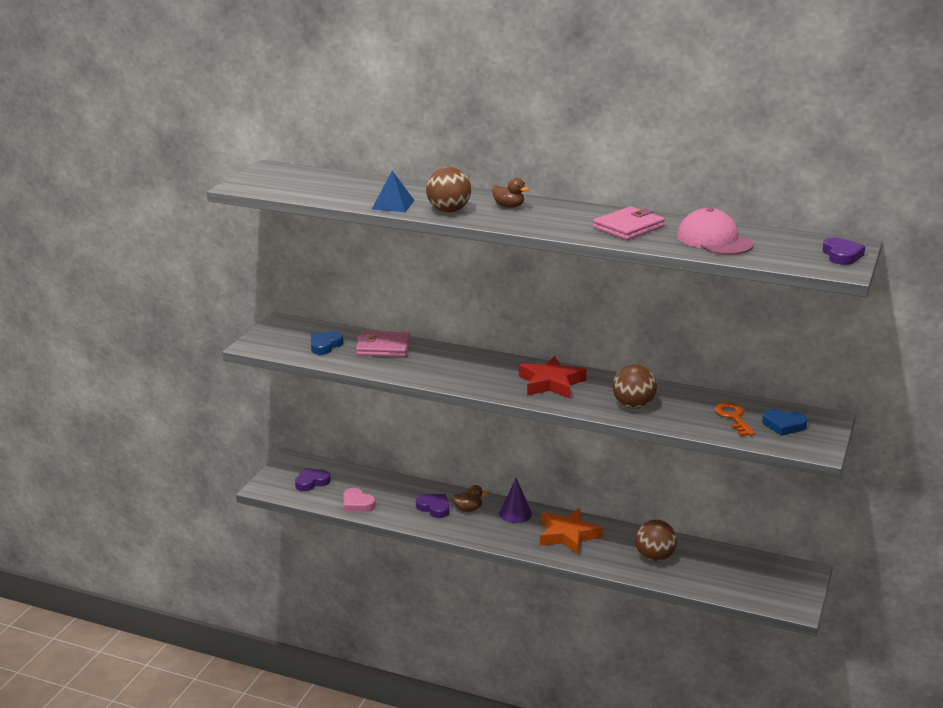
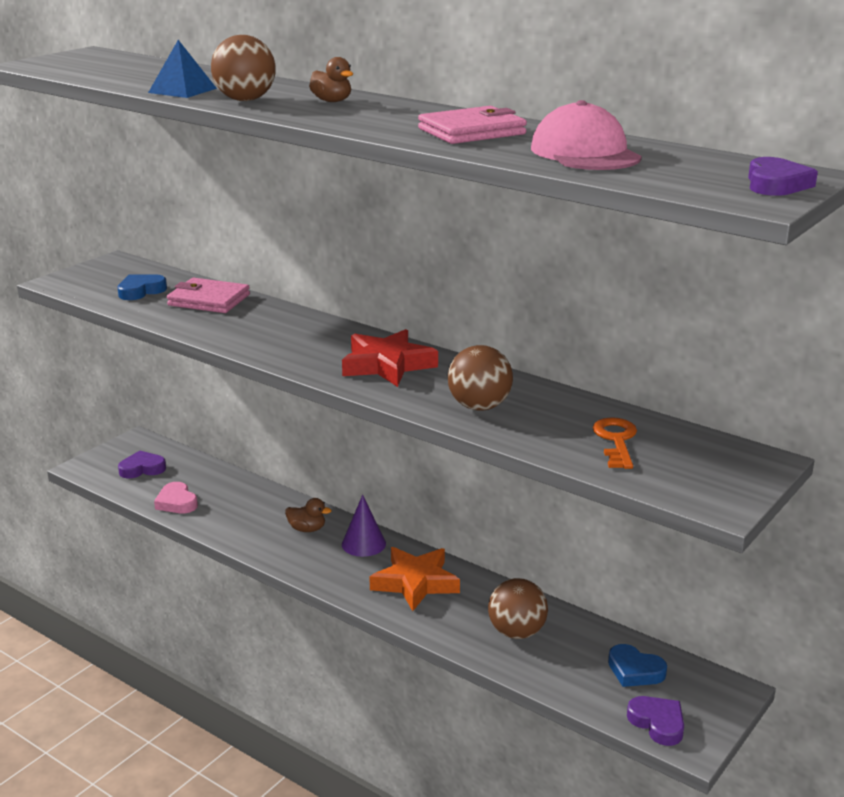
camera: 15 degrees right, 0 degrees up
(434, 508) = (266, 521): purple heart -> purple heart (657, 723)
(783, 425) = (687, 461): blue heart -> blue heart (635, 671)

